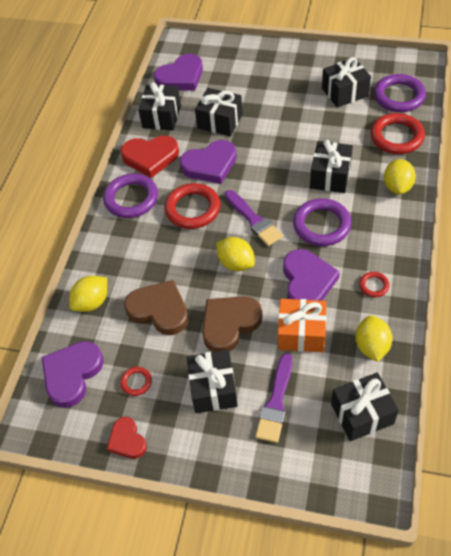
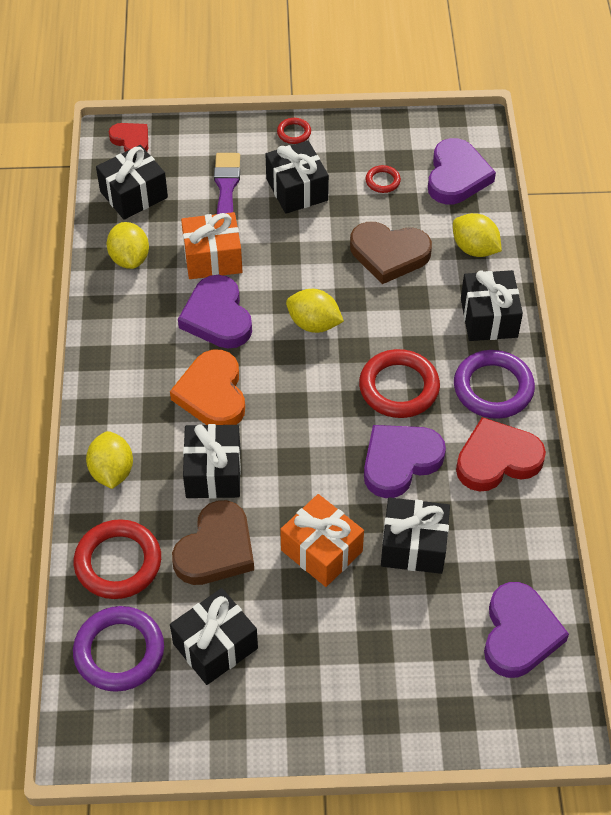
camera: 160 degrees right, 0 degrees up
(92, 302) = (474, 249): yellow lemon -> yellow lemon turned 75 degrees counterclockwise
(127, 440) = (369, 133): red heart -> red heart (131, 141)
(161, 117) = (514, 539): black gift -> black gift (488, 318)
(181, 77) = (519, 634): purple heart -> purple heart turned 150 degrees clockwise
(229, 324) = (299, 253): brown heart -> brown heart (216, 549)
(254, 220) = (307, 385): purple brush -> none
(273, 126) = (321, 551): none -> orange gift
(321, 225) = (212, 394): purple ring -> orange heart
(374, 286) = (133, 325): red ring -> red ring (294, 133)

